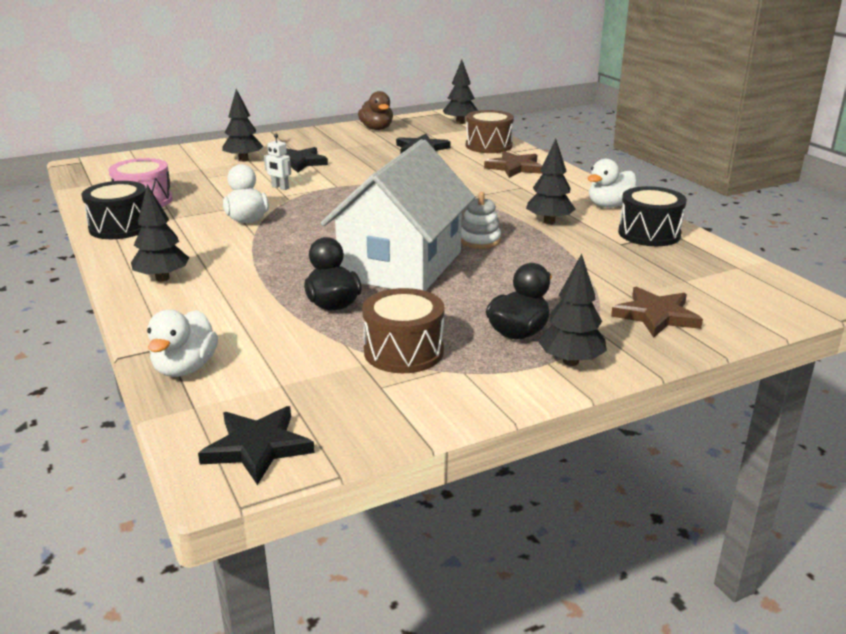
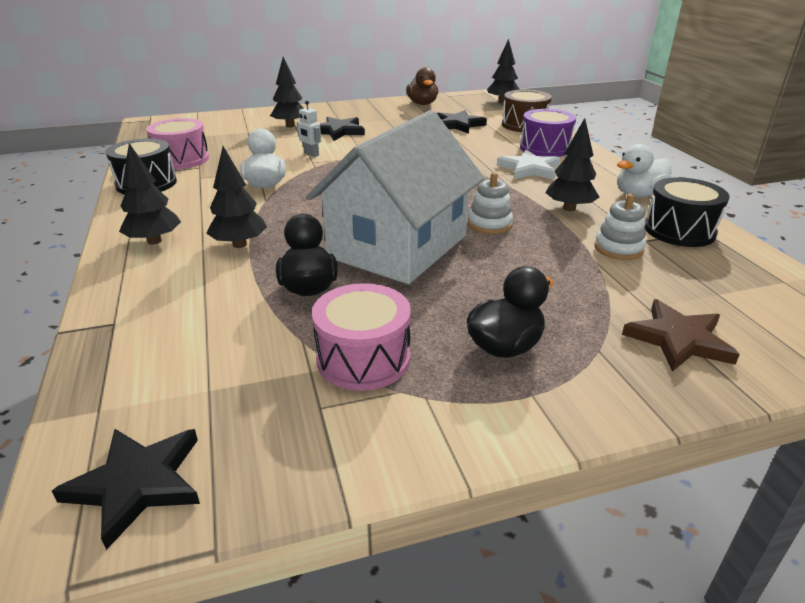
camera: 10 degrees right, 5 degrees up
(185, 368) = (117, 354): white duck -> none
(403, 351) = (363, 359): brown drum -> pink drum
(504, 188) = (529, 169): none -> white star
(514, 167) = (545, 148): brown star -> purple drum
(570, 361) = (561, 396): black tree -> black tree (239, 244)
(598, 252) = (618, 248): none -> white stacking toy

